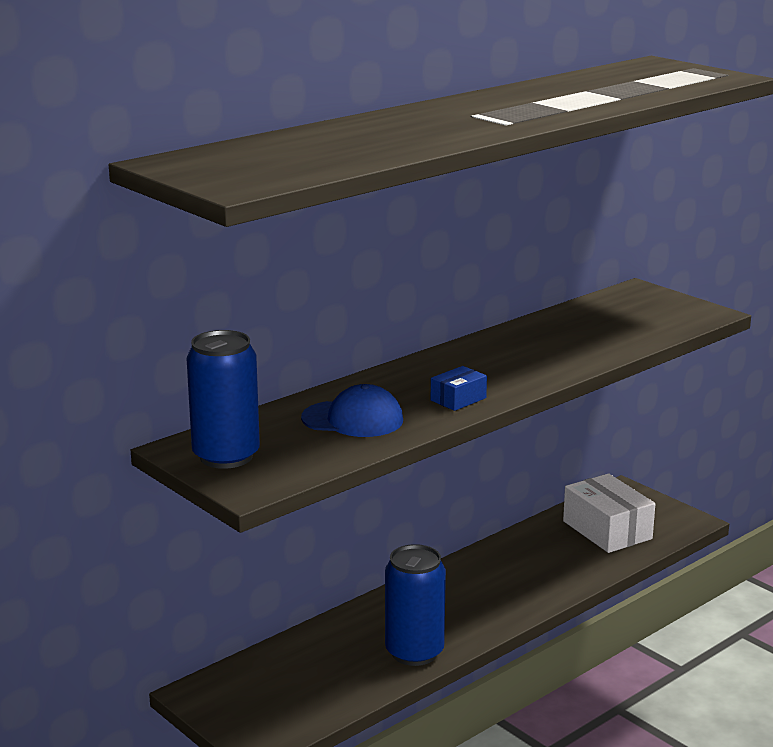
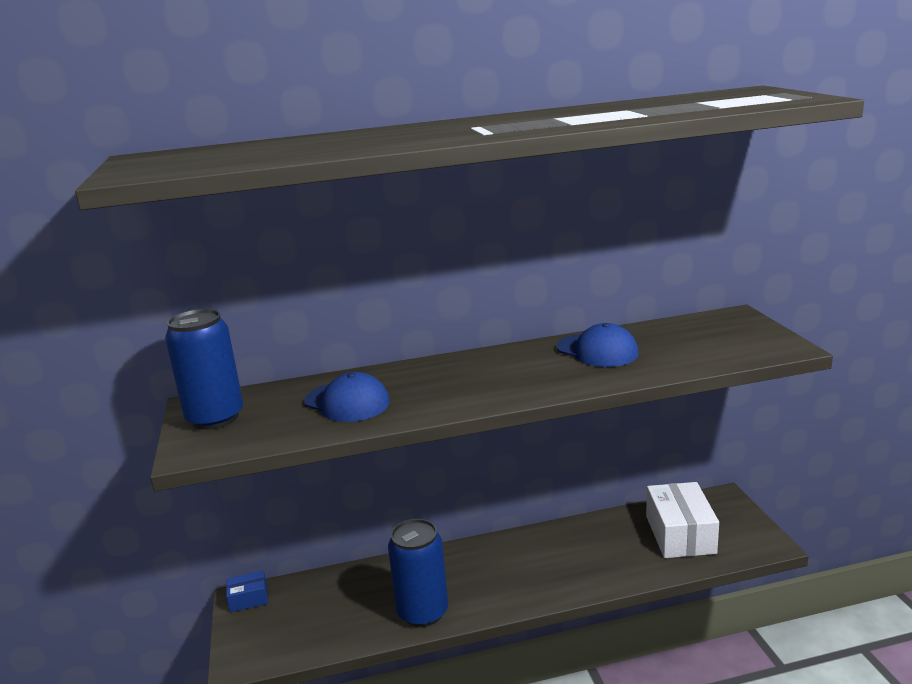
camera: 30 degrees right, 0 degrees up
(458, 399) = (453, 398): blue box -> blue box (248, 599)
(544, 338) = (597, 351): none -> blue cap

